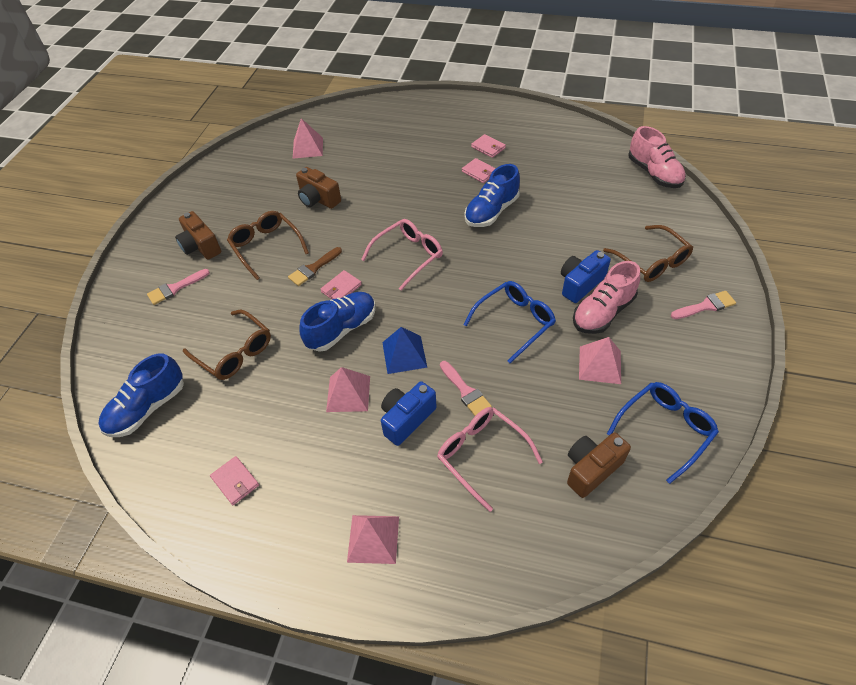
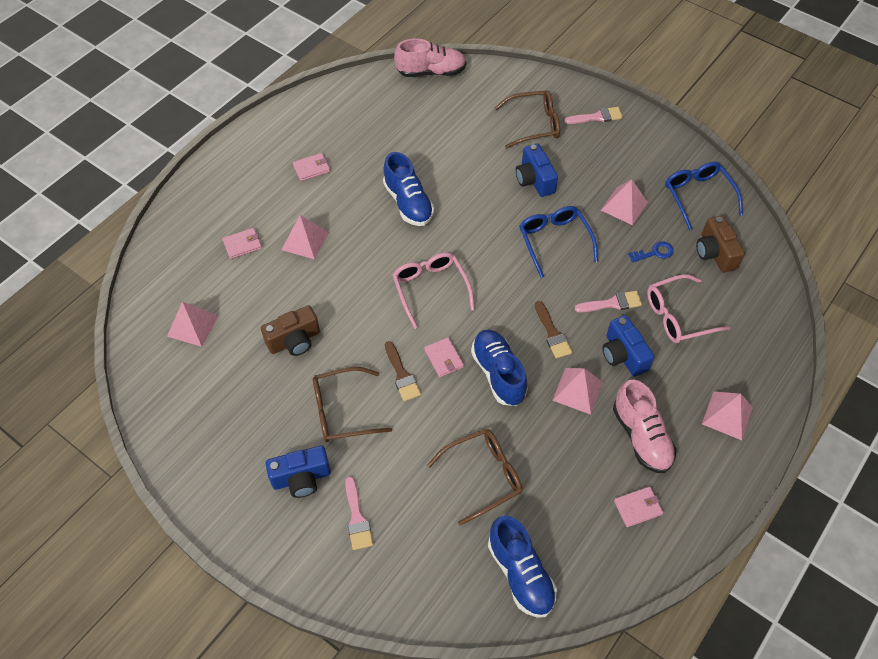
camera: 70 degrees left, 5 degrees up
(201, 246) = (301, 478): brown camera -> blue camera
(404, 354) = (552, 333): blue pyramid -> brown brush
(414, 170) = (305, 241): none -> pink pyramid
(479, 172) = (345, 190): pink wallet -> pink wallet (242, 244)
(554, 410) = (654, 253): none -> blue key
(603, 312) = (572, 180): pink shoe -> pink shoe (641, 436)
(706, 306) = (597, 117): pink brush -> pink brush turned 75 degrees clockwise

